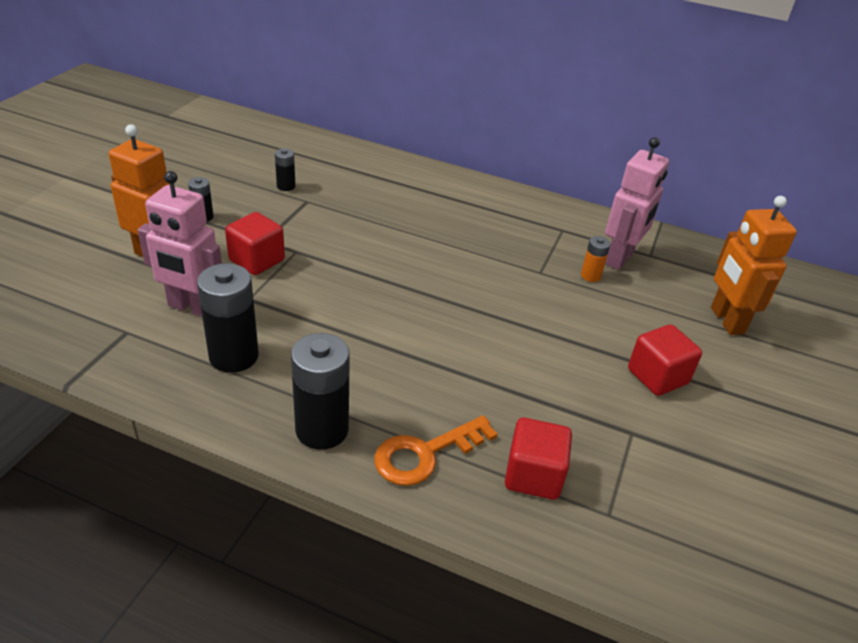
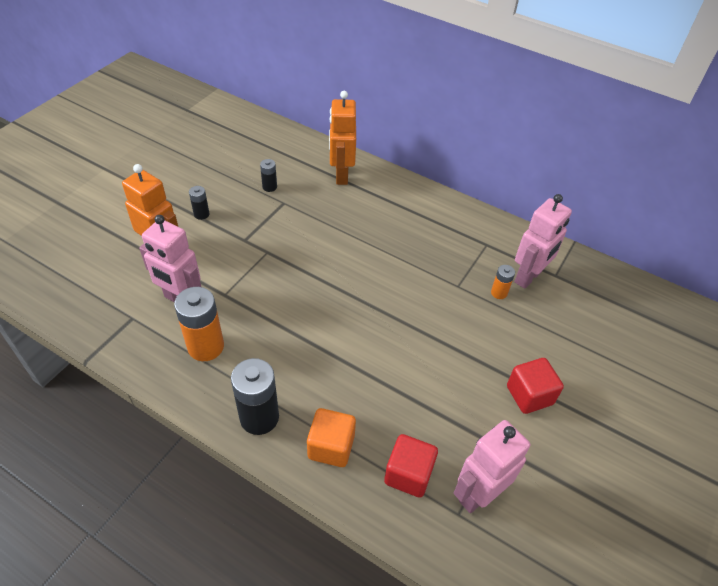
camera: 10 degrees right, 10 degrees up
(234, 356) = (206, 346): black battery -> orange battery
(257, 260) = (236, 259): red cube -> none
(425, 454) = (331, 446): orange key -> orange cube
(627, 489) = (478, 494): none -> pink robot
(726, 320) = (603, 346): orange robot -> orange robot (341, 175)

